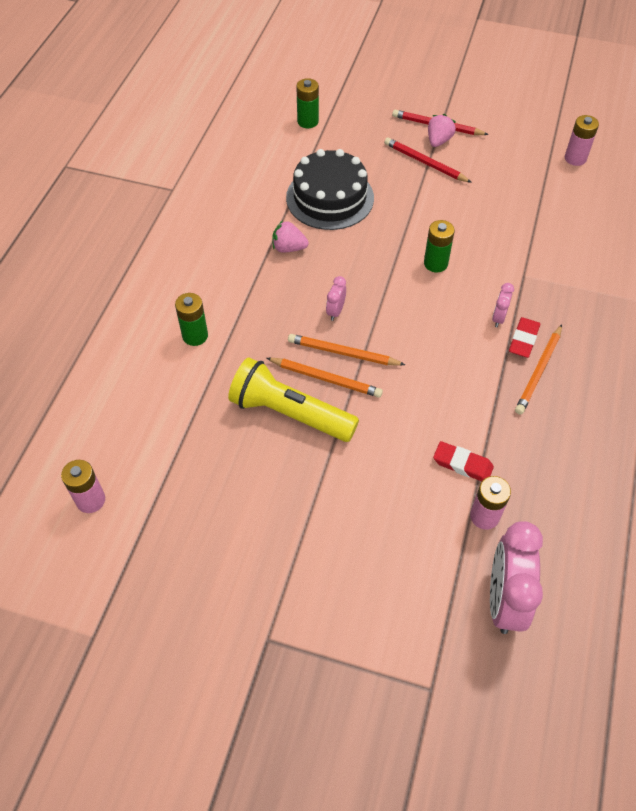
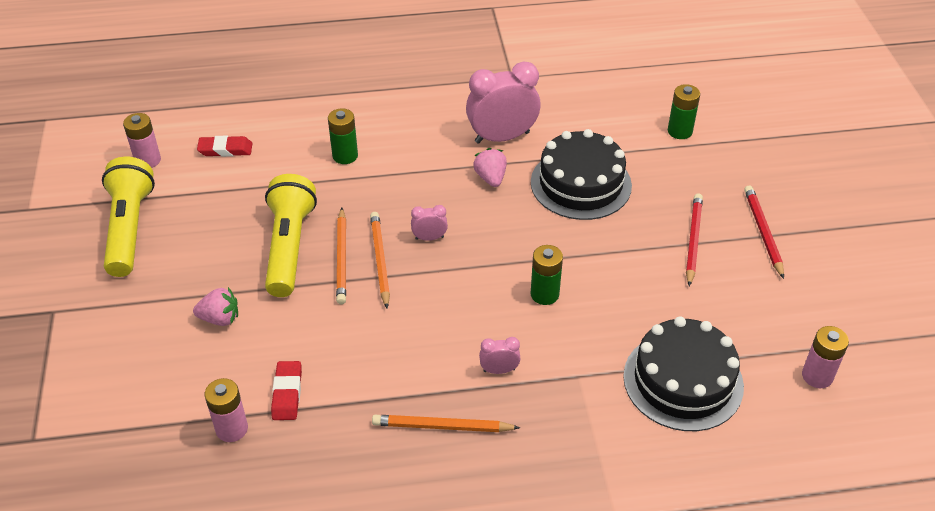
camera: 65 degrees right, 10 degrees down
(186, 540) = (129, 228): none -> yellow flashlight
(438, 141) = (739, 241): pink strawberry -> pink strawberry (220, 318)
(504, 599) = (141, 471): pink clock -> pink clock (502, 137)
(523, 340) = (480, 401): red eraser -> red eraser (225, 149)
(552, 223) = (683, 381): none -> black cake

